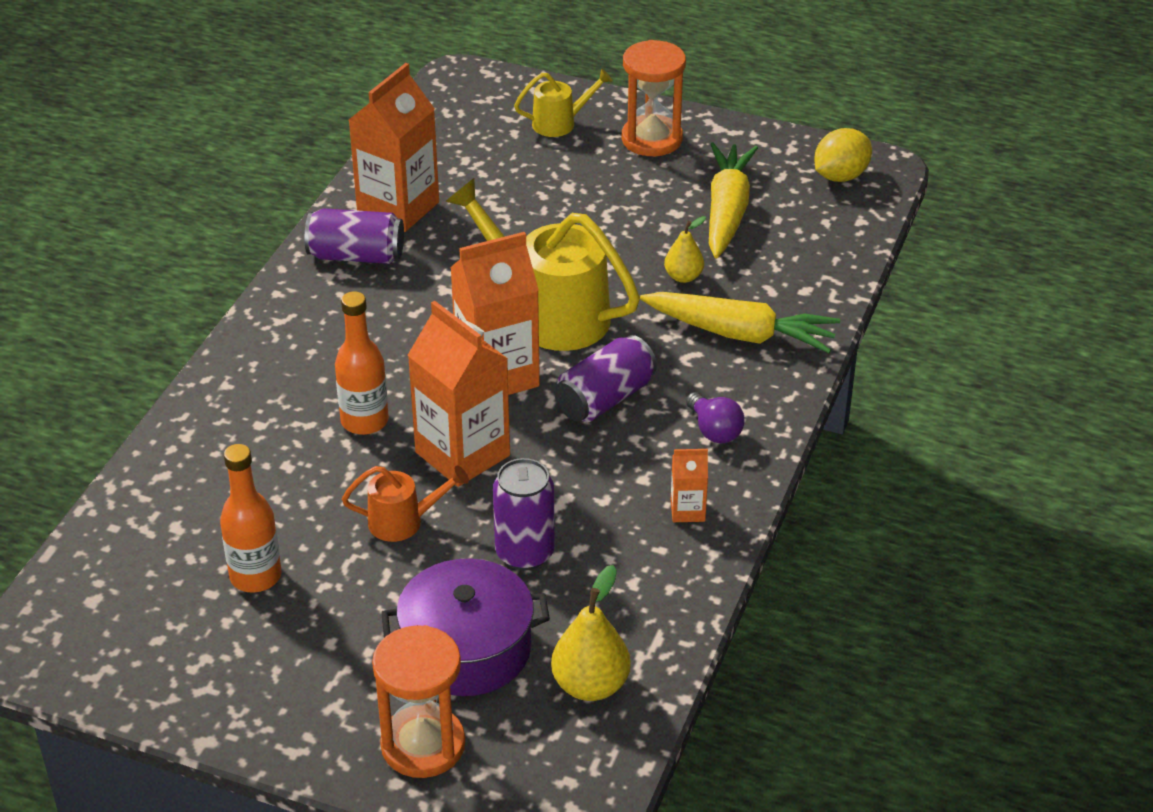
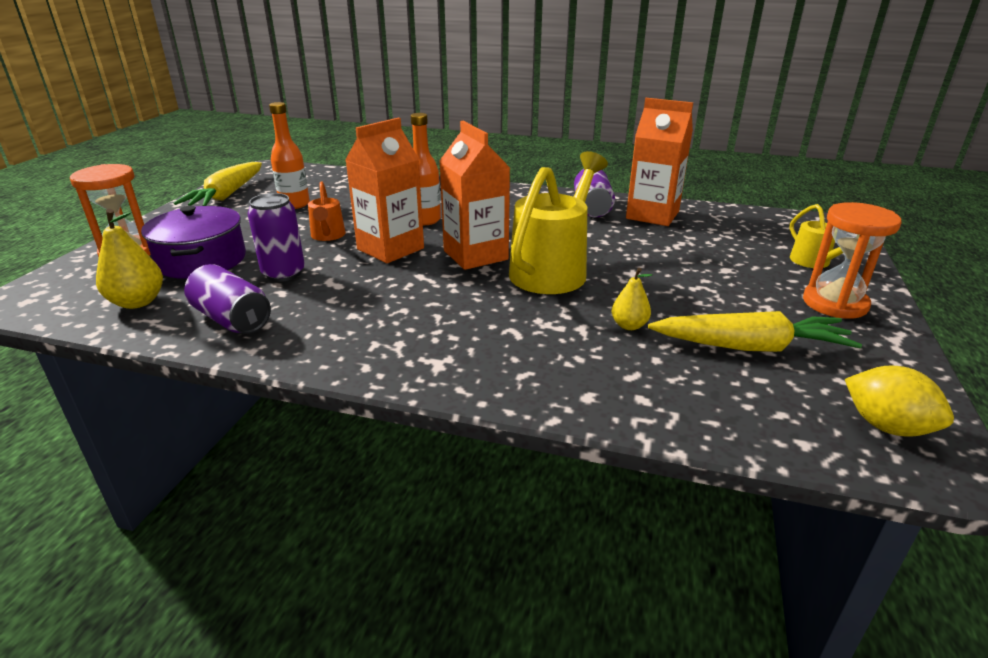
camera: 85 degrees right, 10 degrees down
(605, 399) = (451, 295): purple can -> purple can (232, 319)
(687, 510) = (308, 336): orange carton -> none
(714, 430) = (410, 346): purple light bulb -> none
(740, 334) = (553, 358): yellow carrot -> yellow carrot (227, 195)

